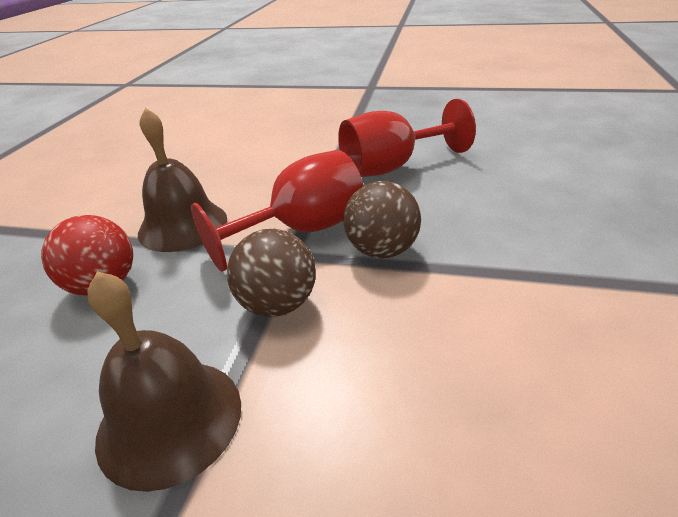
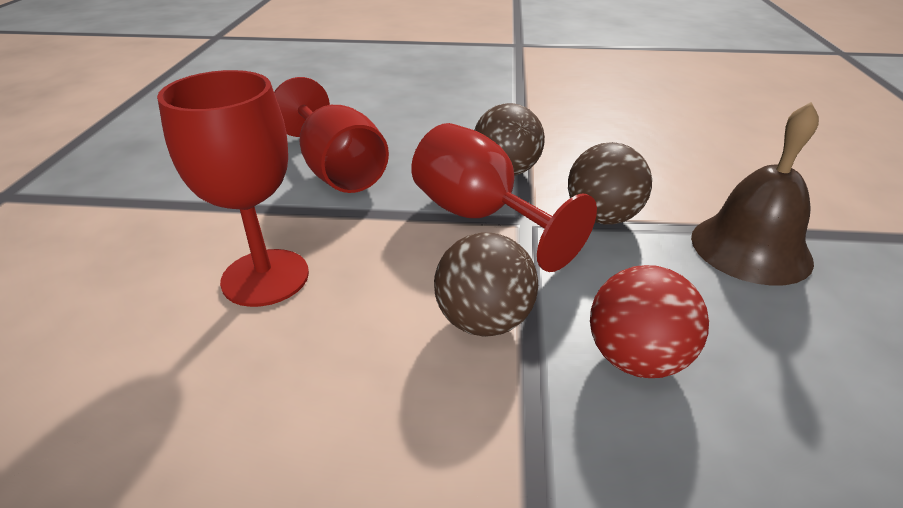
camera: 100 degrees left, 0 degrees up
(183, 225) = (483, 321): brown bell -> brown ball
(266, 156) = (265, 277): none -> red goblet

